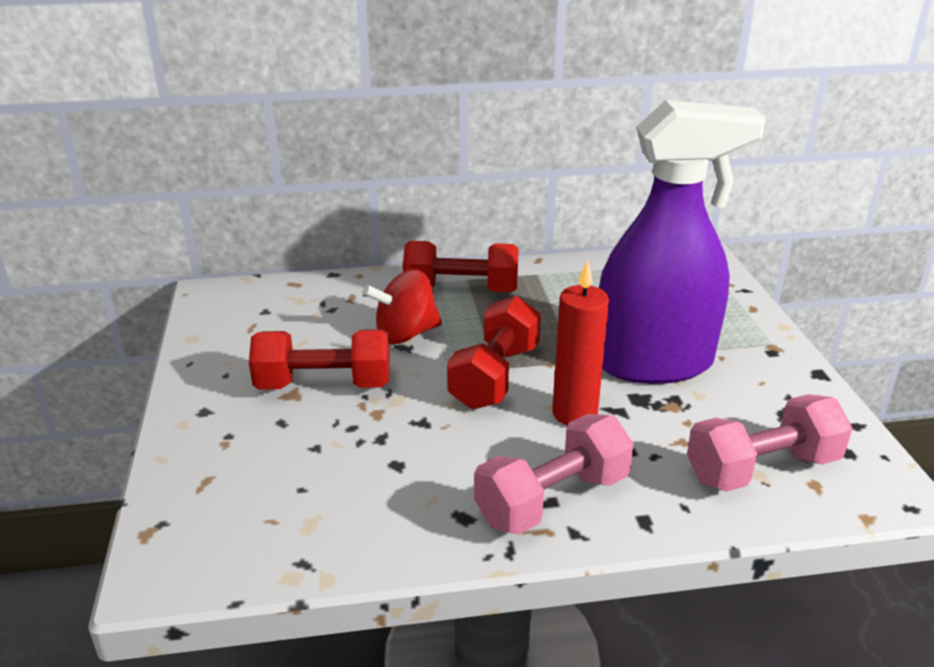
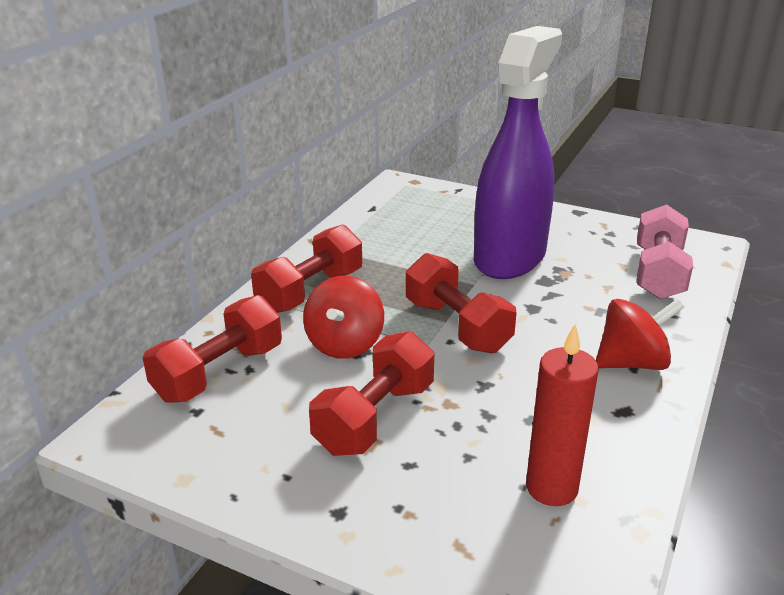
camera: 55 degrees left, 0 degrees up
(314, 300) = (219, 373): none -> red dumbbell
(552, 499) = (632, 363): pink dumbbell -> red spinning top
(574, 414) = (539, 312): red candle -> red candle (551, 488)

